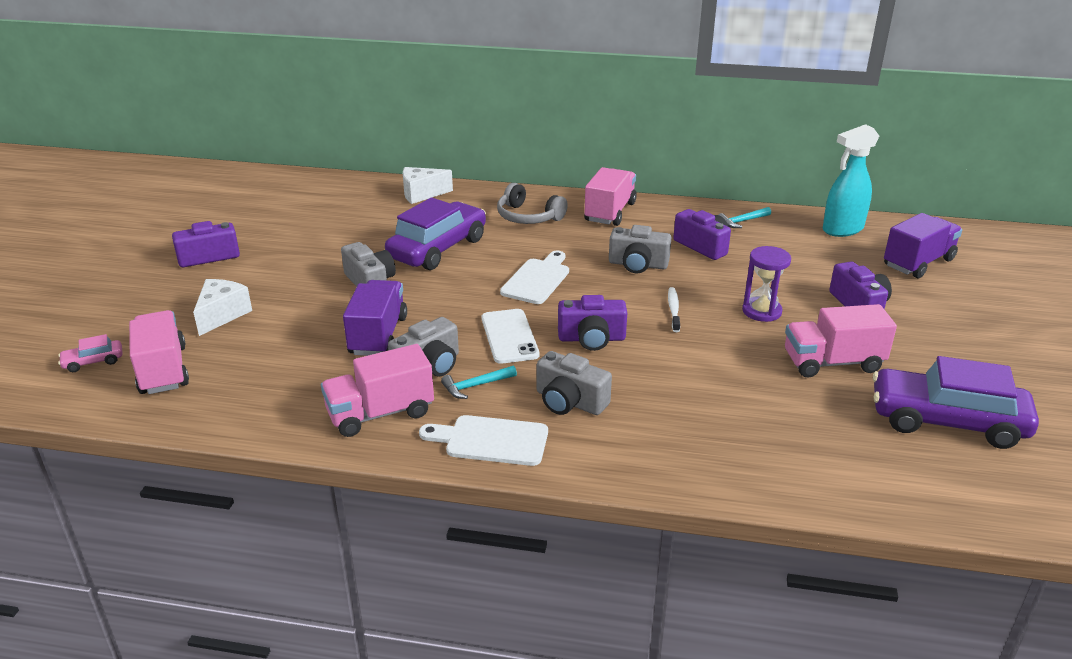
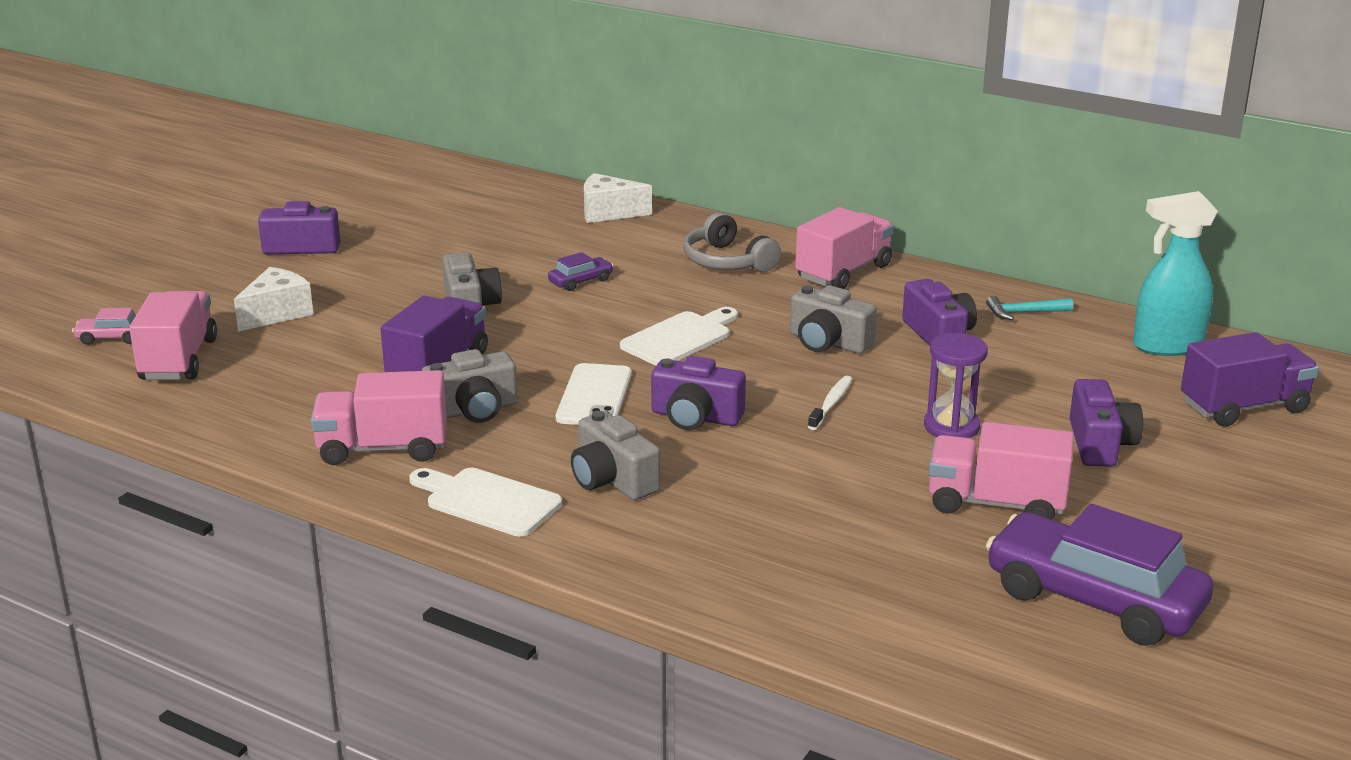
camera: 20 degrees right, 5 degrees down
(437, 248) = (580, 281): purple car -> purple car, size x0.42
(476, 386) = (513, 441): turquoise hammer -> none

